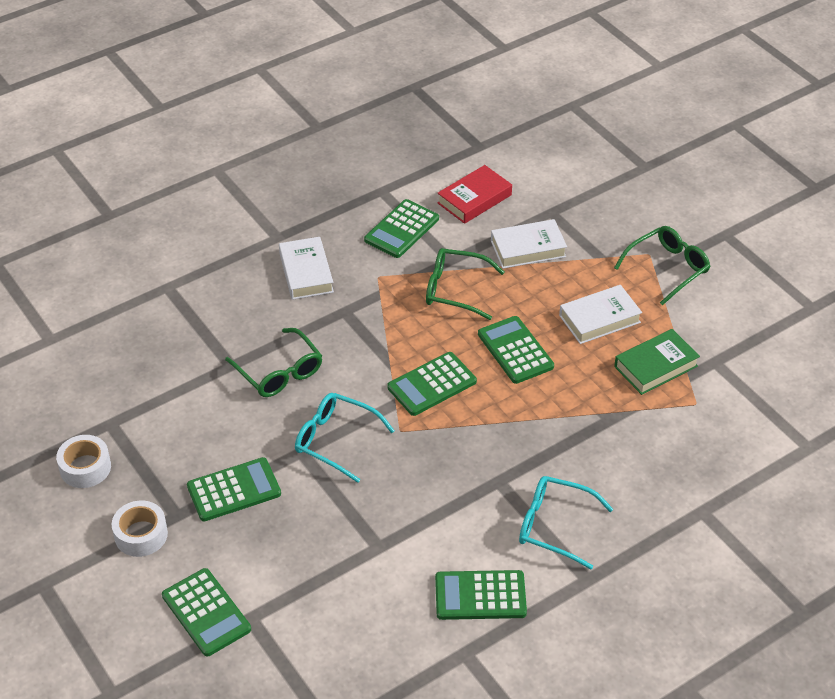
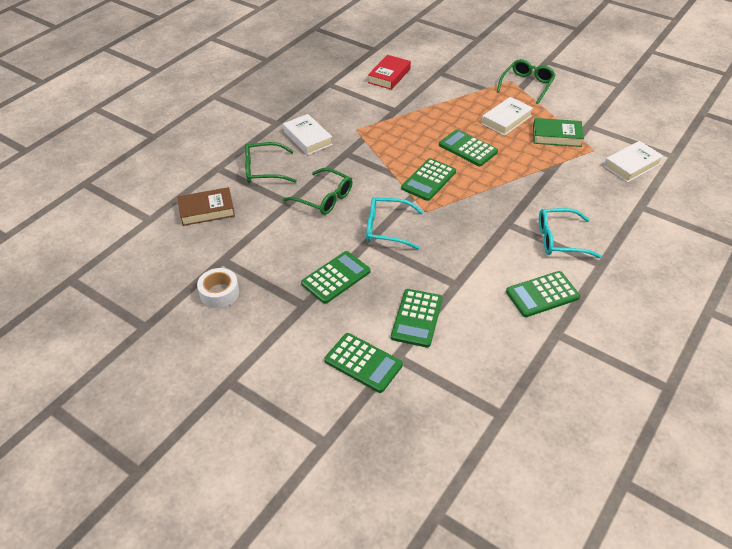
camera: 20 degrees left, 0 degrees up
(124, 346) = (207, 210): none -> brown book
(141, 535) = (285, 325): white tape -> none
(402, 229) = (354, 101): green calculator -> green calculator (417, 318)
(455, 290) = (409, 125): green glasses -> green glasses (264, 170)
(528, 248) = (438, 94): white book -> white book (632, 165)
(655, 366) = (556, 136): green book -> green book turned 60 degrees clockwise

